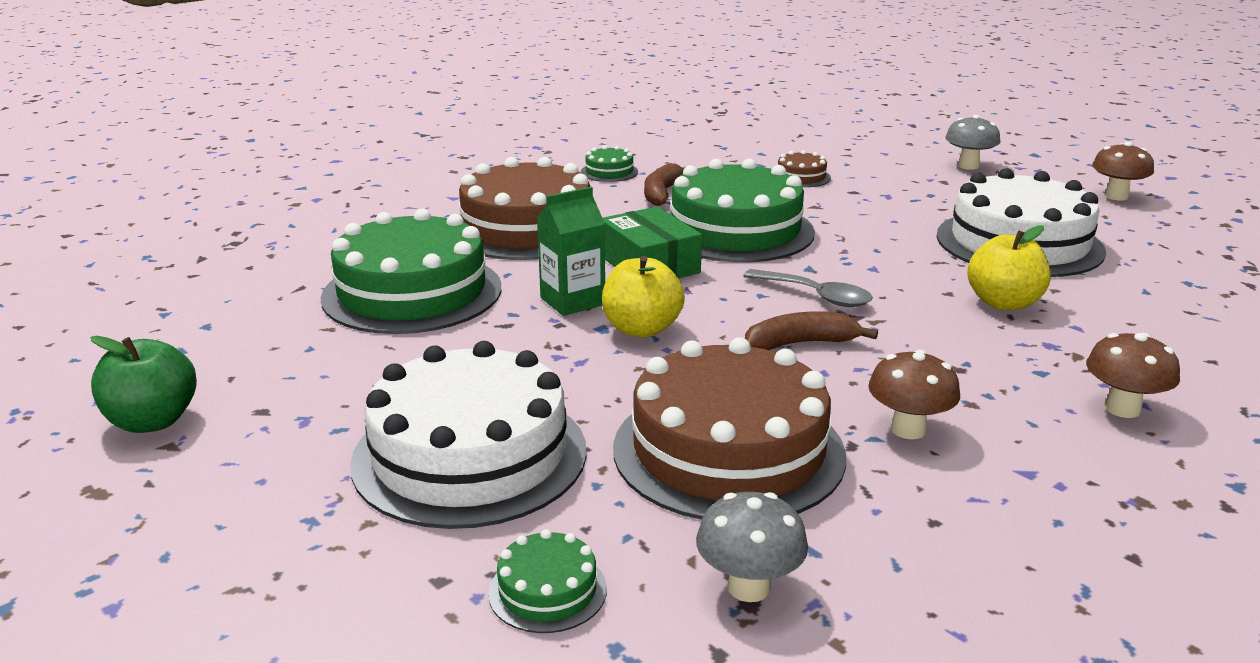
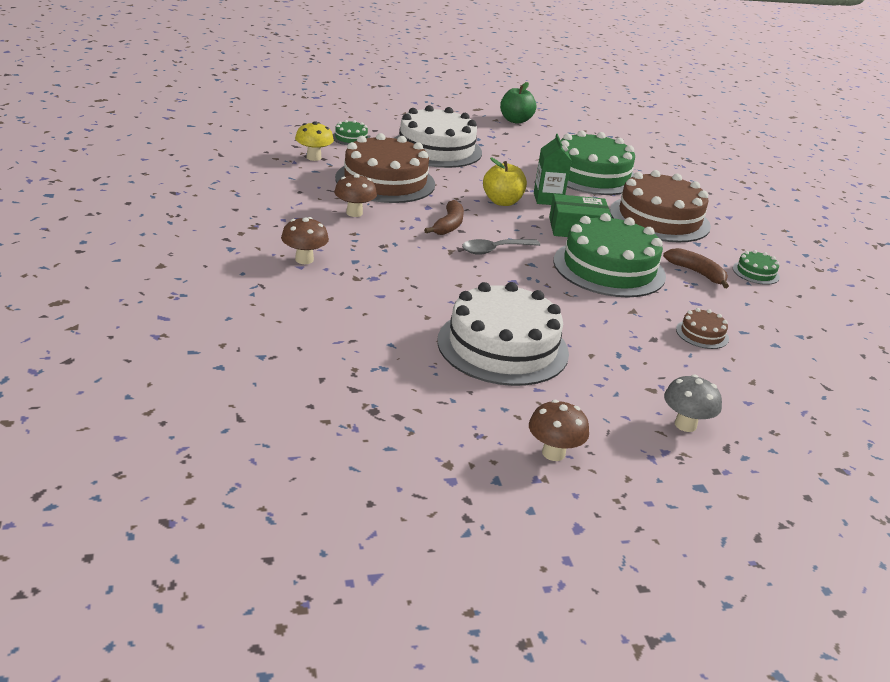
camera: 115 degrees right, 5 degrees up
(748, 587) = (313, 157): grey mushroom -> yellow mushroom
(1003, 303) = (429, 292): yellow apple -> none

